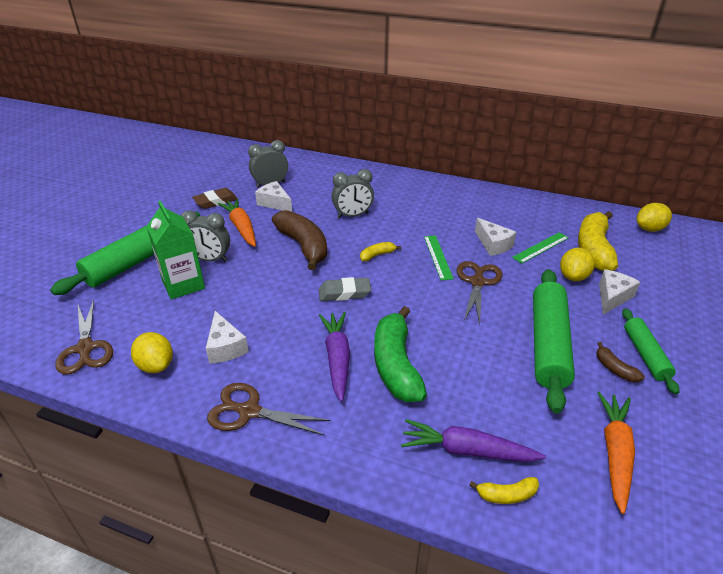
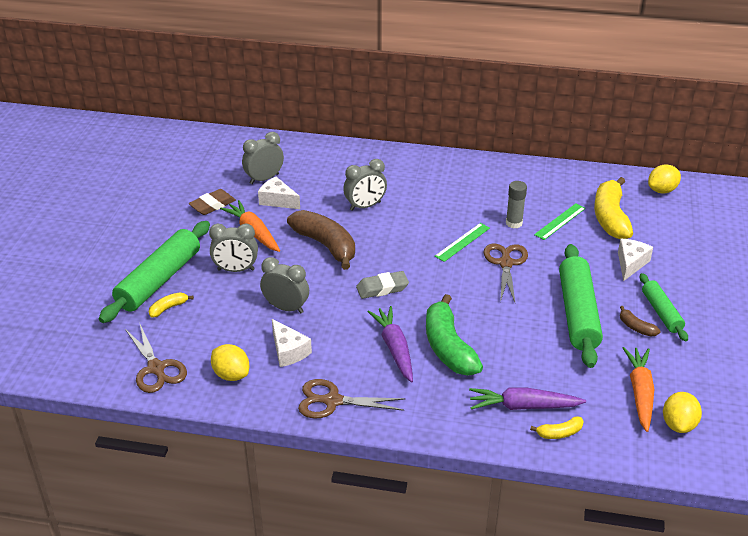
camera: 10 degrees left, 0 degrees up
(183, 284) = (220, 298): green carton -> none
(242, 301) = (286, 308): none -> grey clock
(377, 255) = (403, 247): yellow banana -> yellow banana (168, 308)
(438, 257) = (462, 242): green ruler -> green ruler turned 60 degrees clockwise
(493, 244) = (514, 223): white cheese -> grey glue stick
(573, 276) = (593, 248): yellow lemon -> yellow lemon (678, 424)

